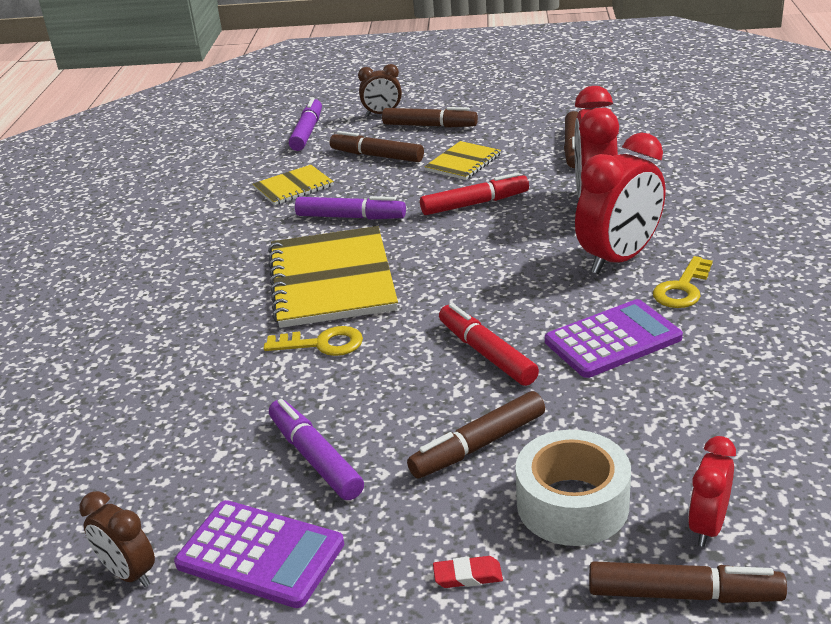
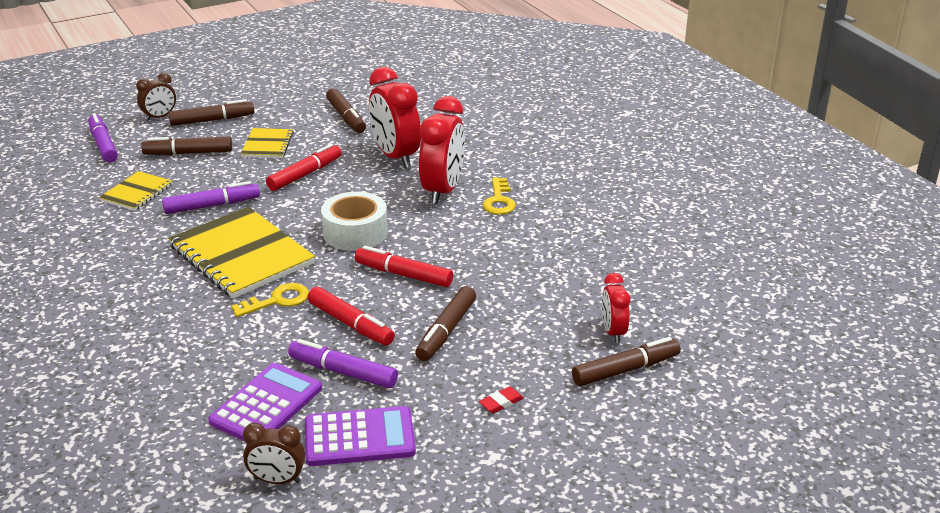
camera: 35 degrees left, 0 degrees up
(374, 398) = (350, 324): none -> red marker
(572, 504) = (530, 345): white tape -> white tape (355, 233)
(612, 340) = (479, 244): purple calculator -> purple calculator (266, 405)

